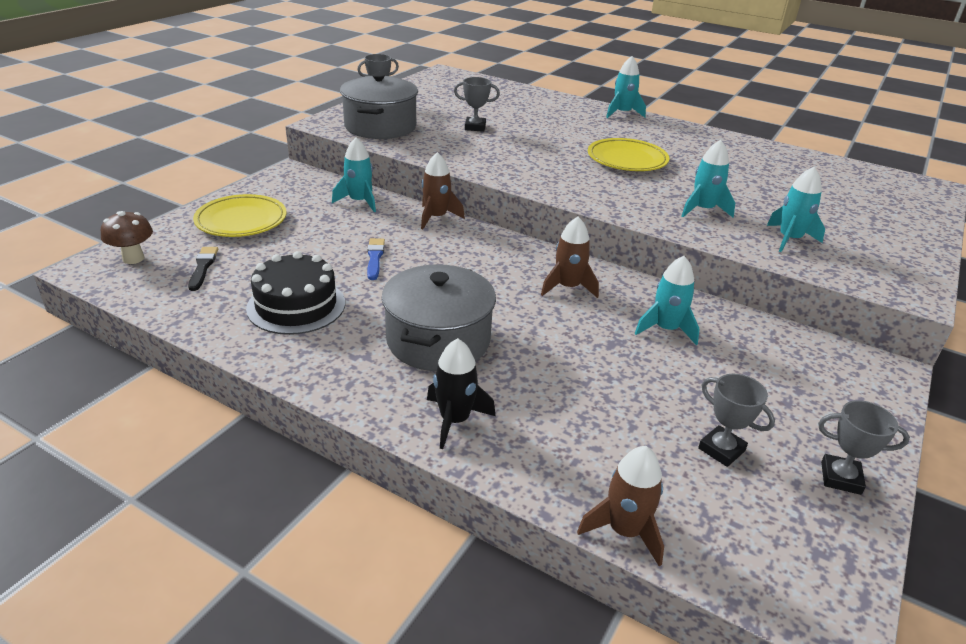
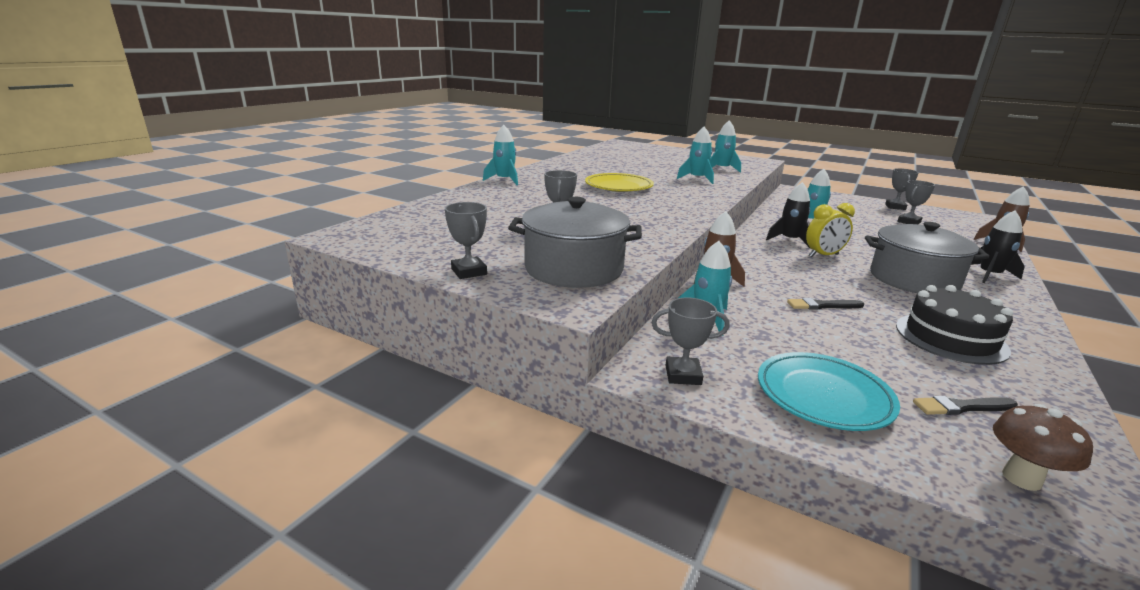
camera: 90 degrees left, 10 degrees down
(241, 221) = (823, 396): yellow plate -> turquoise plate
(285, 183) = (683, 375): none -> grey trophy
(375, 258) = (822, 305): blue brush -> black brush
(514, 297) = (823, 255): none -> yellow clock
(568, 287) = (789, 240): brown rocket -> black rocket

